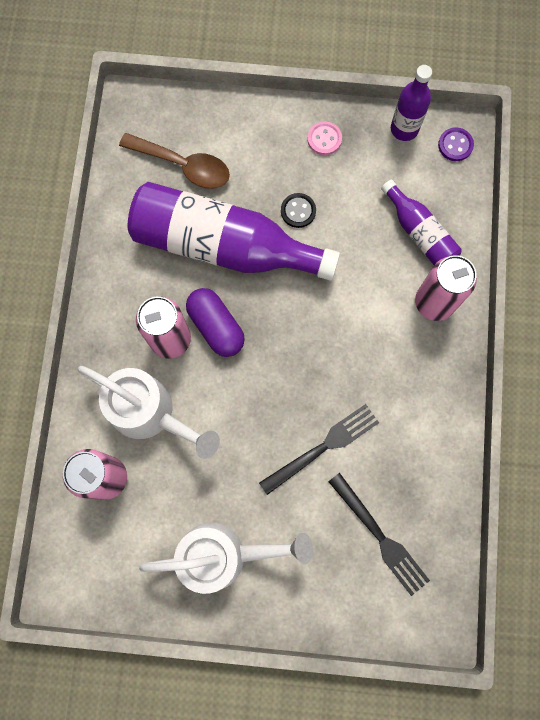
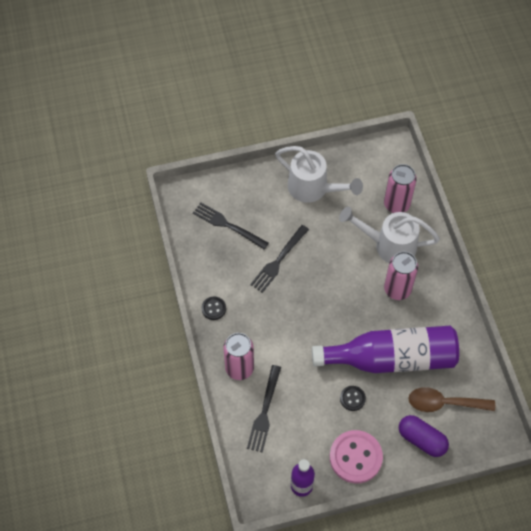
camera: 160 degrees right, 15 degrees down
(216, 326) = (373, 306): purple capsule -> purple capsule (421, 439)
(223, 555) = (313, 189): white watering can -> white watering can turned 120 degrees counterclockwise
(324, 139) = (355, 457): pink button -> pink button, size x2.01
(419, 233) = (264, 412): purple bottle -> black fork
(443, 403) = (213, 308): none -> black button
(455, 145) = (260, 486): purple button -> none

